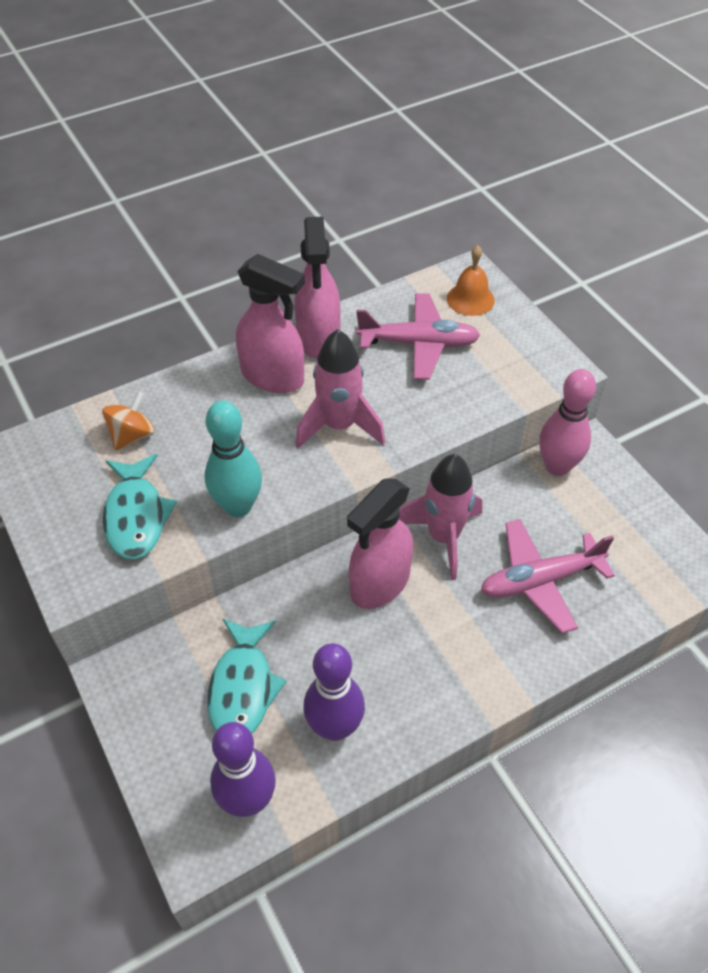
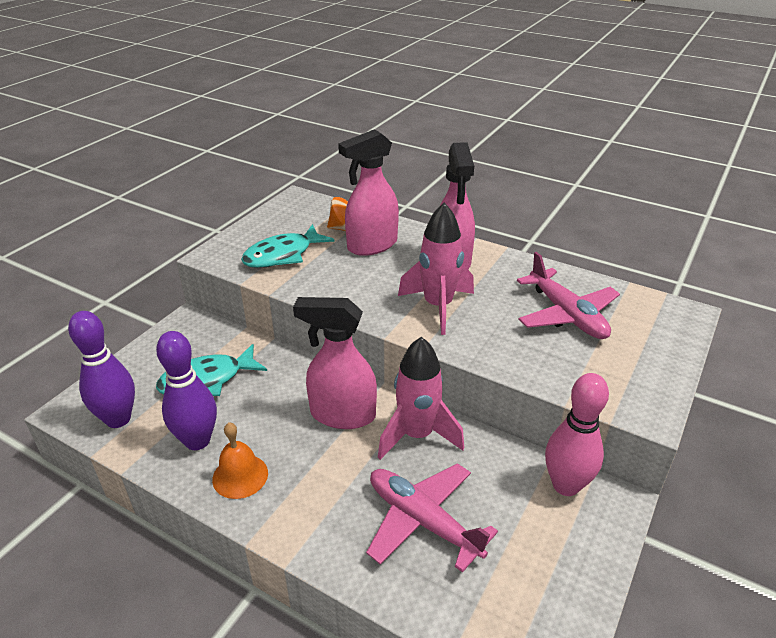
camera: 60 degrees right, 15 degrees down
(238, 506) = (323, 290): turquoise bowling pin -> none
(318, 339) = (511, 266): pink spray bottle -> pink spray bottle (371, 245)
(470, 299) = (654, 324): orange bell -> orange bell (240, 476)

